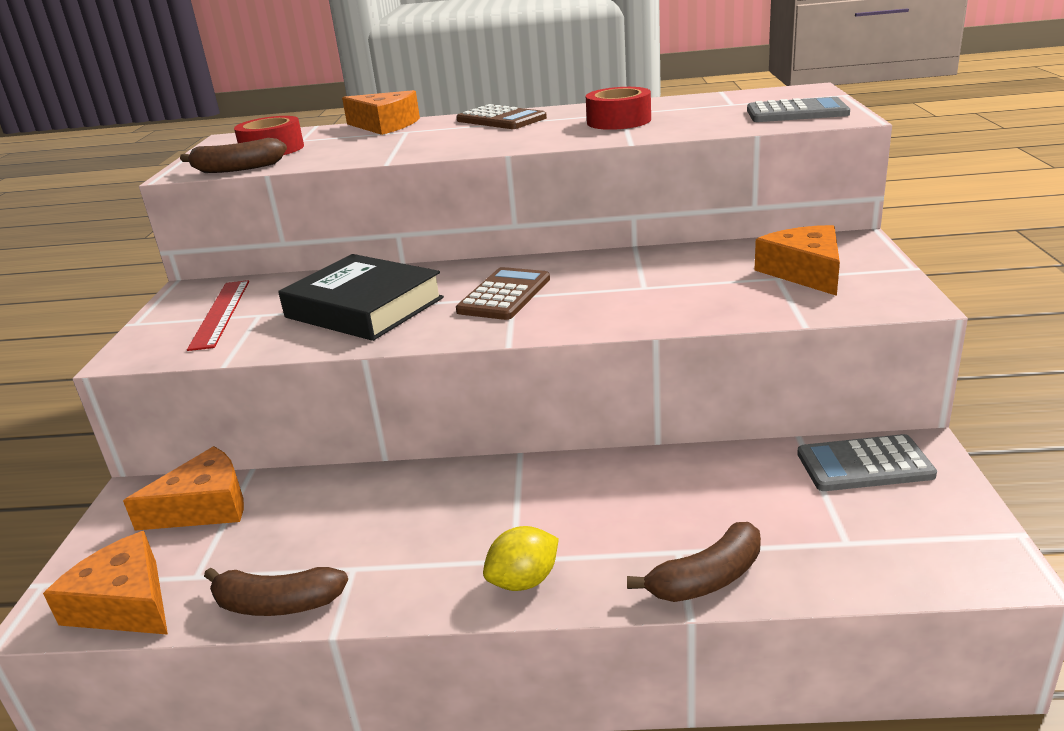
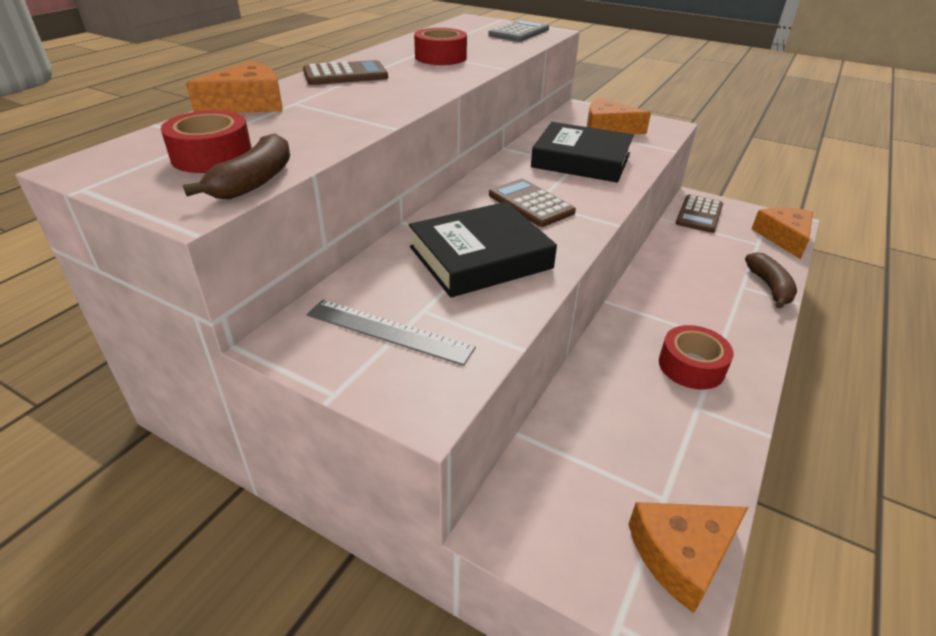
camera: 65 degrees left, 10 degrees up
(204, 506) = (558, 476): orange cheese -> orange cheese (784, 237)
(220, 313) = (388, 331): red ruler -> grey ruler
(277, 604) = (723, 456): brown banana -> none
(432, 546) = (691, 366): none -> red tape
(524, 581) = (746, 342): yellow lemon -> none
(664, 286) = (581, 160): none -> black book
(864, 465) = (699, 214): grey calculator -> brown calculator

